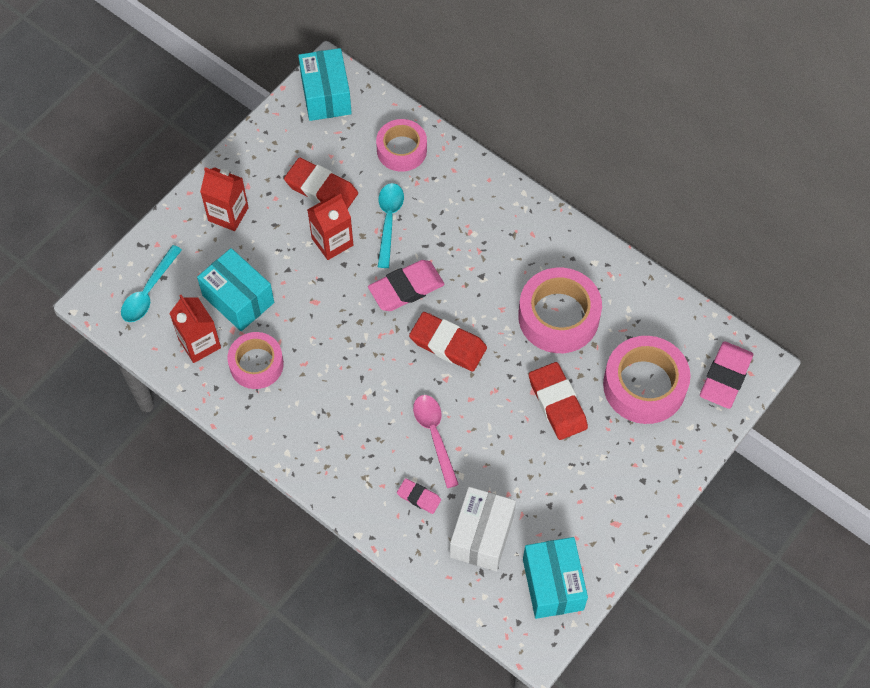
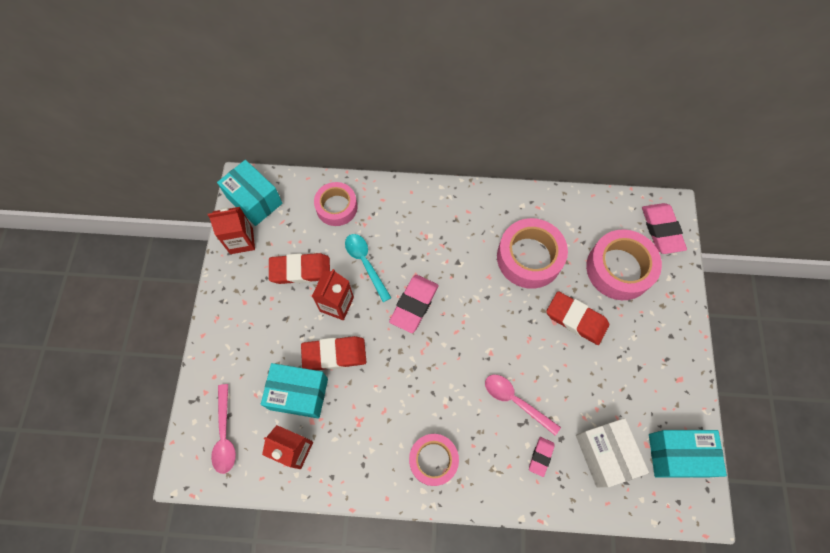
camera: 35 degrees left, 5 degrees up
(149, 291) = (225, 434): turquoise spoon -> pink spoon
(228, 214) = (244, 333): red carton -> red carton (241, 241)
(256, 364) = (349, 436): pink tape -> pink tape (433, 460)
(419, 497) = (541, 456): pink eraser -> pink eraser turned 60 degrees counterclockwise
(448, 344) = (473, 326): red eraser -> red eraser (334, 354)
(553, 584) = (677, 455): turquoise box -> turquoise box turned 45 degrees counterclockwise

